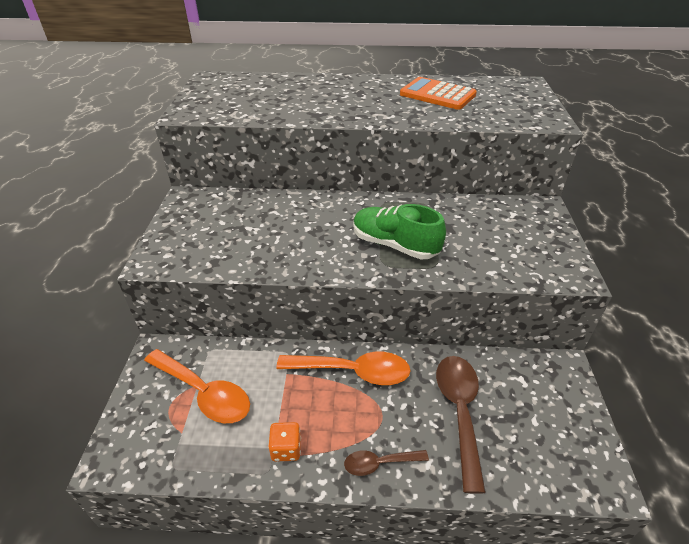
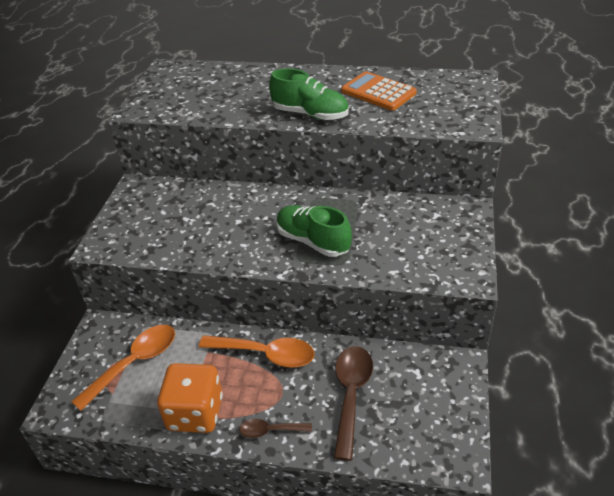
camera: 10 degrees right, 0 degrees up
(204, 393) = (135, 363): orange spoon -> orange spoon turned 90 degrees counterclockwise
(286, 449) = (195, 413): orange dice -> orange dice, size x2.09
(375, 114) = (310, 114): none -> green shoe

